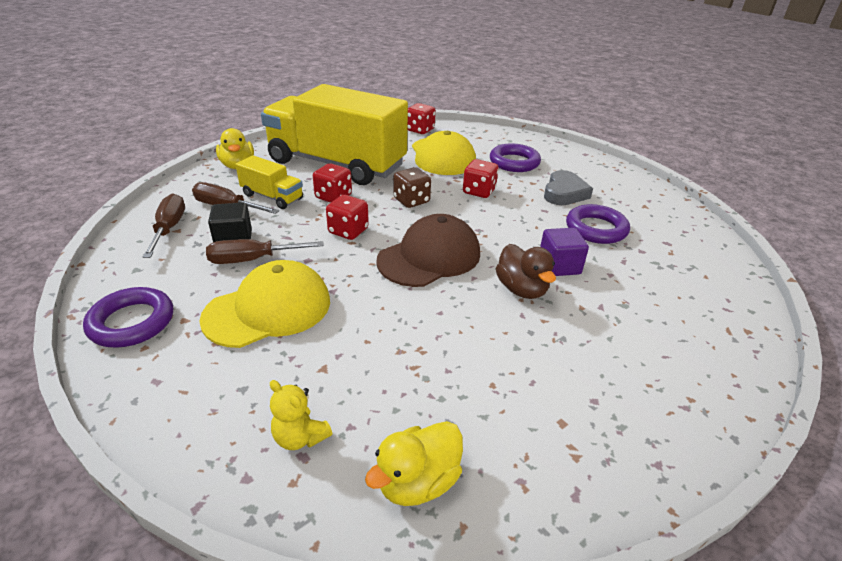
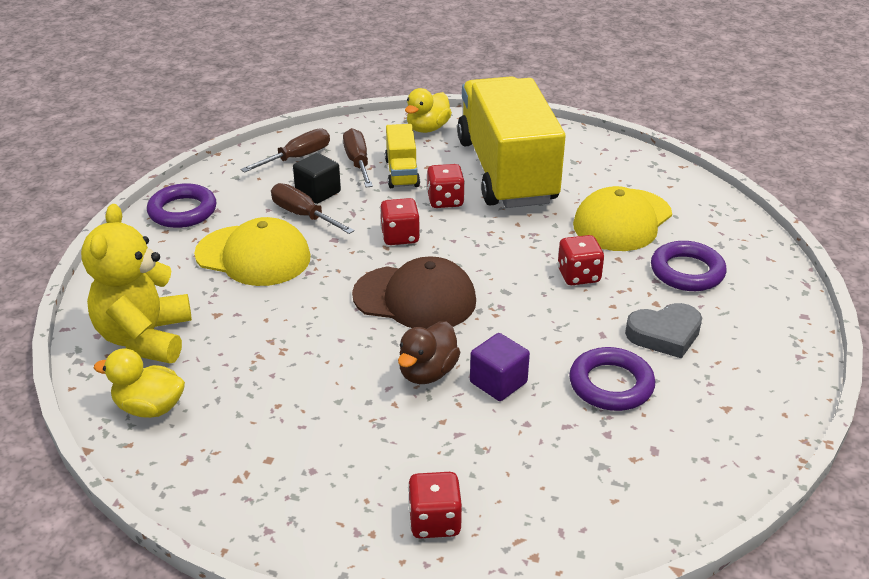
camera: 55 degrees right, 0 degrees up
(300, 437) = (145, 338): yellow teddy bear -> yellow teddy bear, size x2.21
(411, 201) = (499, 244): brown dice -> none
(420, 130) = (662, 179): red dice -> red dice (434, 521)

